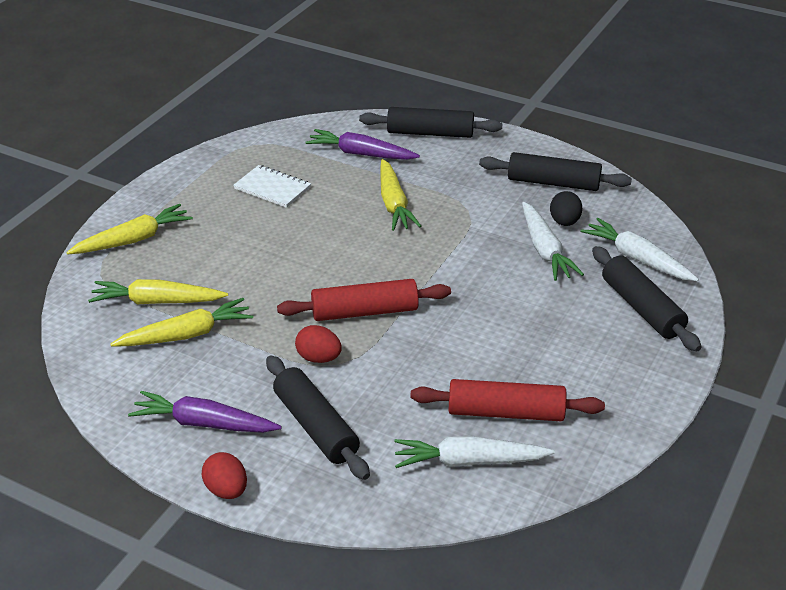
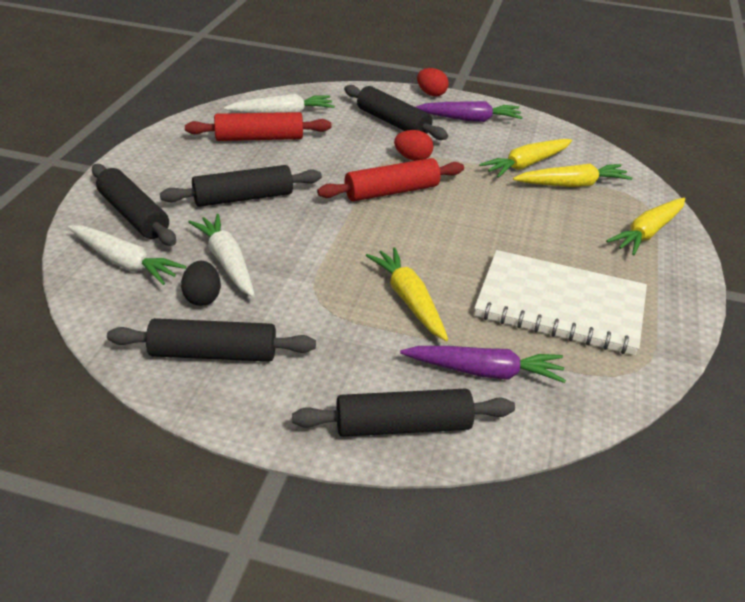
camera: 165 degrees right, 0 degrees up
(272, 188) = (560, 305): white notebook -> white notebook, size x1.98
(528, 318) = (243, 198): none -> black rolling pin

